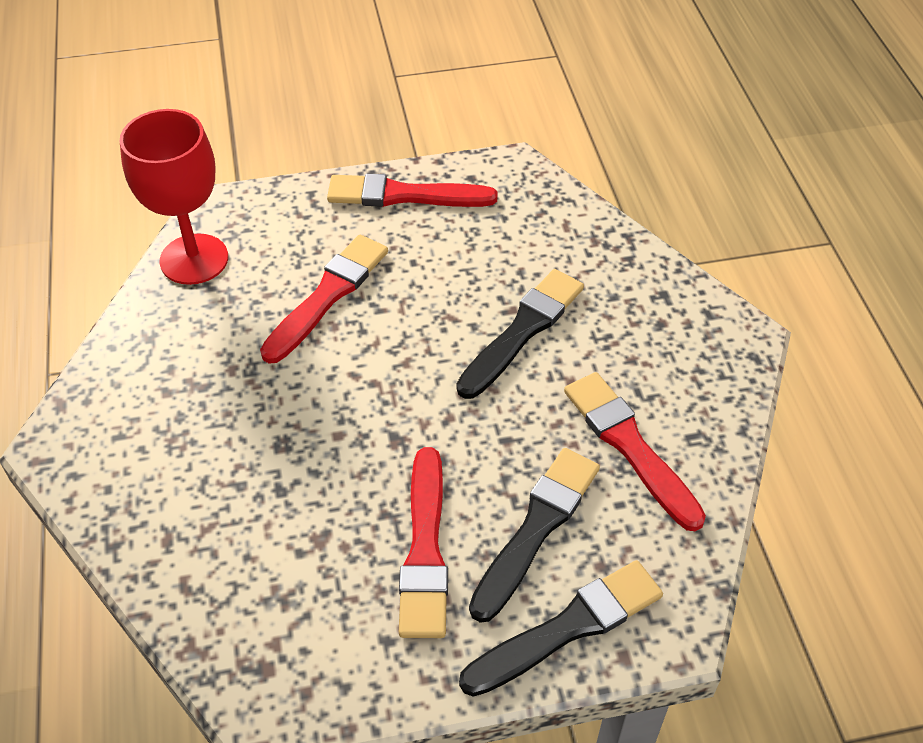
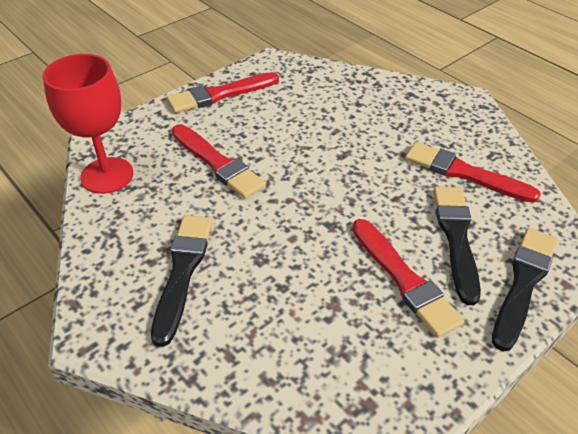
camera: 30 degrees left, 5 degrees down
(327, 296) = (217, 163): red brush -> red brush turned 135 degrees clockwise
(522, 331) = (352, 138): black brush -> black brush (182, 271)

